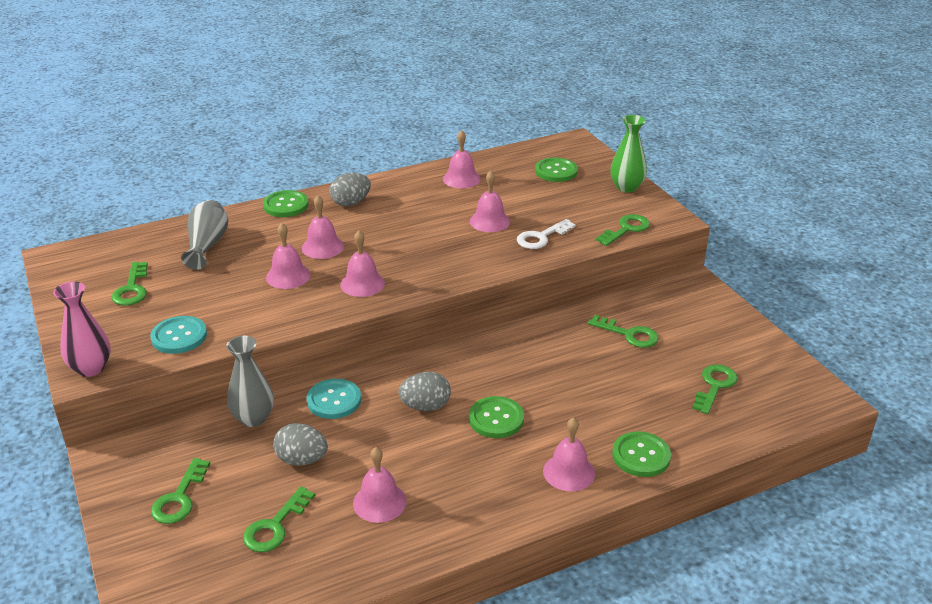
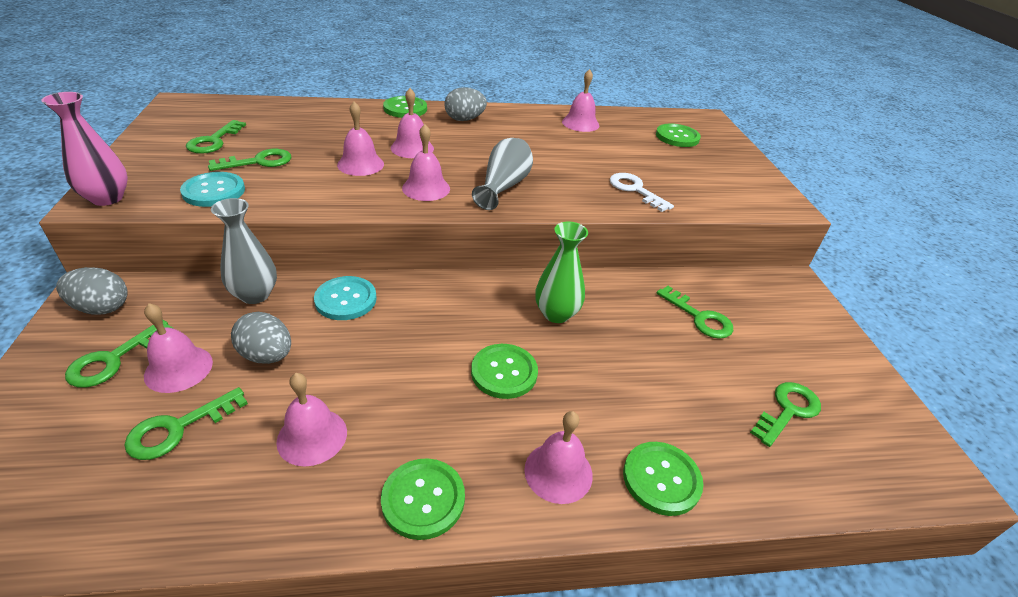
camera: 15 degrees right, 5 degrees up
(207, 245) = (311, 123): grey vase -> grey vase (503, 186)
(425, 406) = (435, 334): grey egg -> grey egg (102, 308)
(485, 515) = (423, 499): none -> green button
(489, 221) = (588, 163): pink bell -> pink bell (178, 368)
(541, 237) = (635, 190): white key -> white key turned 75 degrees clockwise
(626, 187) = (746, 166): green vase -> green vase (556, 314)
(626, 229) = (732, 204): green key -> green key (258, 162)

